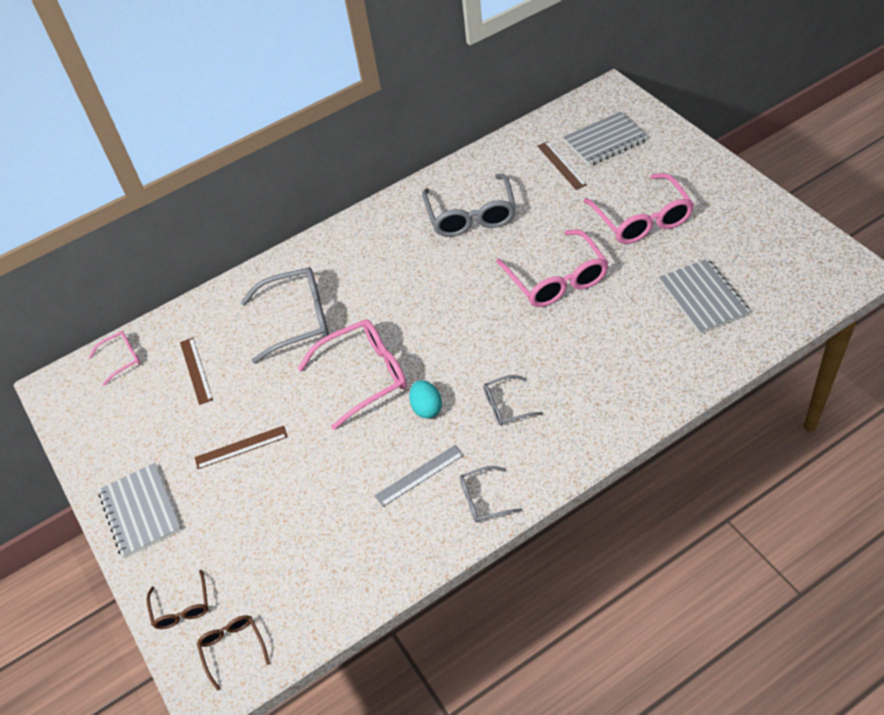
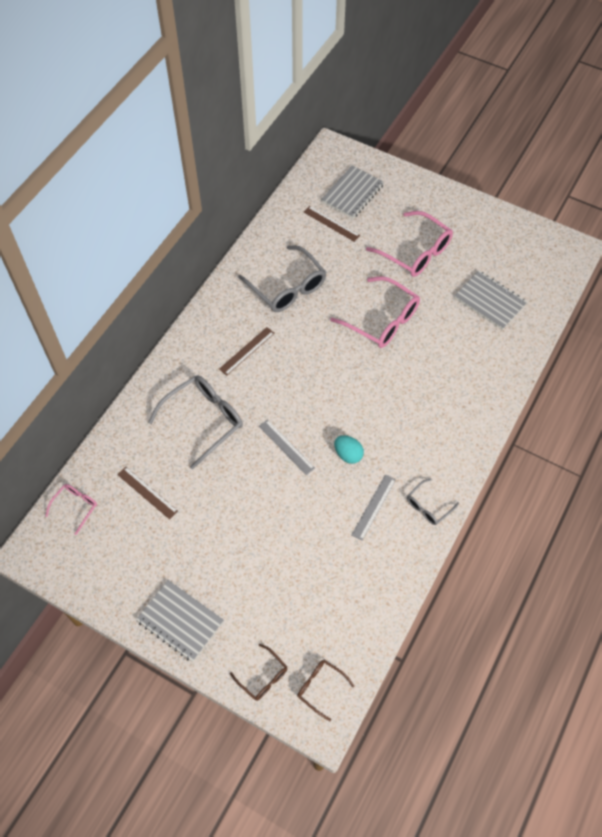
camera: 35 degrees left, 10 degrees up
(241, 447) = (226, 539): brown ruler -> brown ruler (247, 351)
(364, 376) = (286, 447): pink glasses -> grey ruler
(506, 406) = (403, 431): grey glasses -> none

